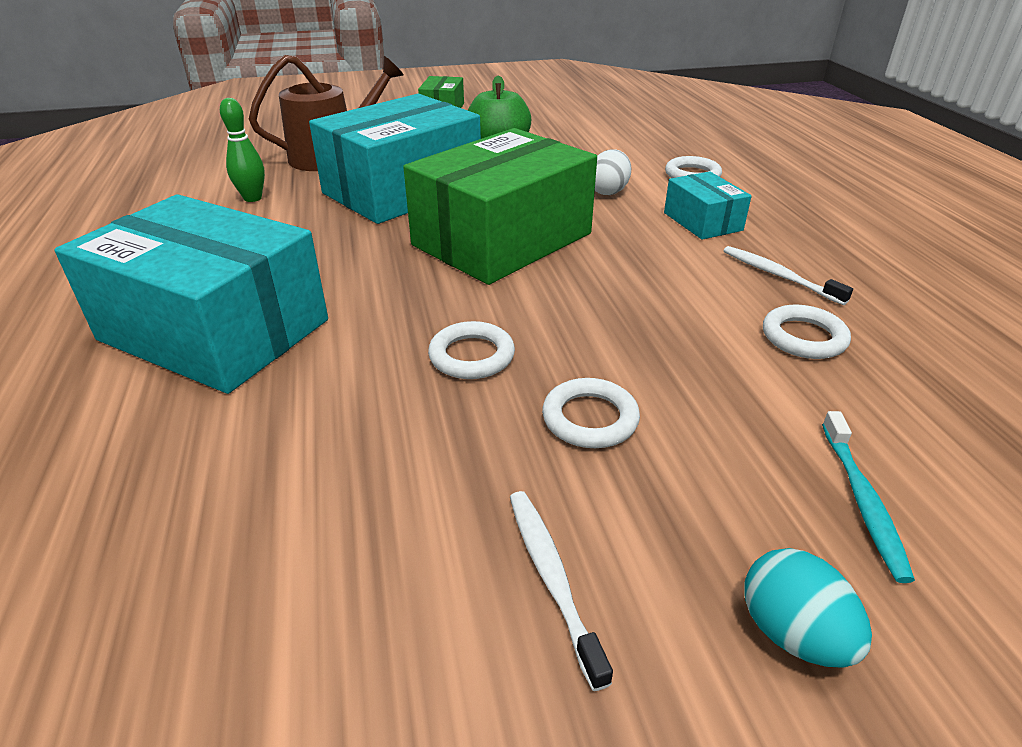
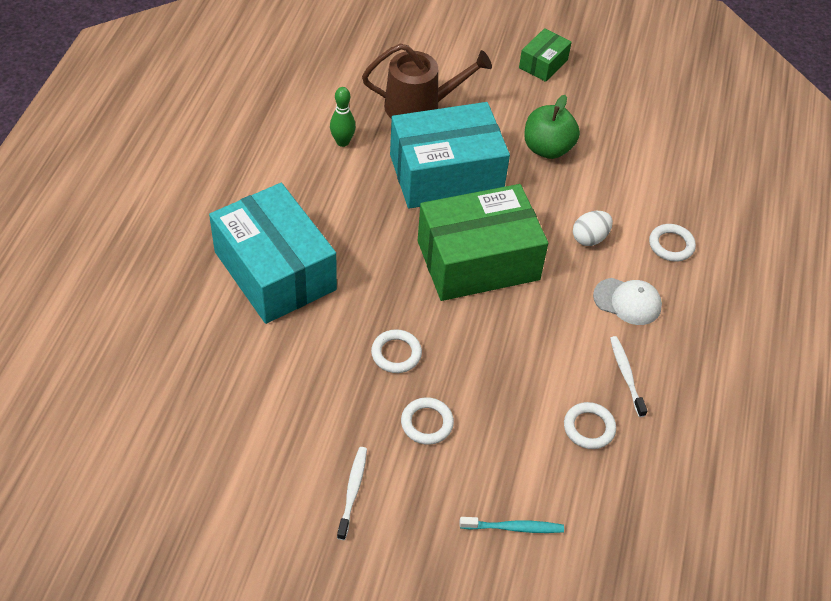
camera: 25 degrees right, 15 degrees up
(702, 221) = (627, 301): turquoise box -> white cap
(792, 633) = (427, 559): turquoise egg -> none
(862, 501) = (514, 528): turquoise toothbrush -> turquoise toothbrush turned 120 degrees counterclockwise

